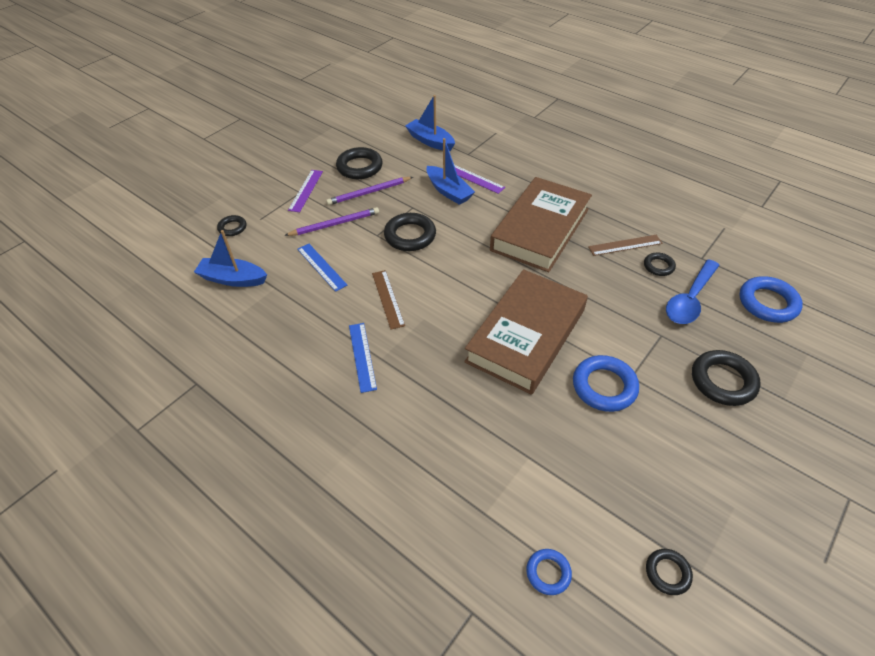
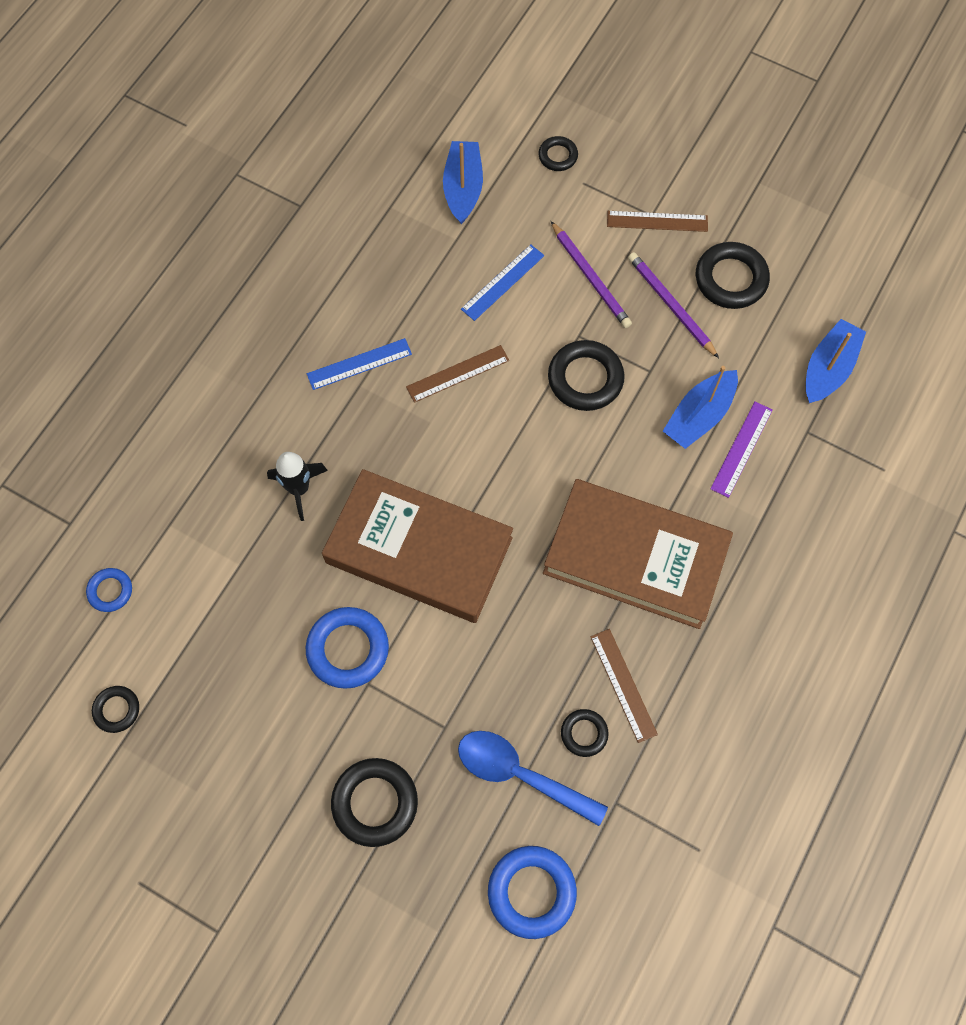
camera: 80 degrees right, 20 degrees up
(305, 190) = (657, 221): purple ruler -> brown ruler
(465, 407) = (299, 489): none -> black rocket

